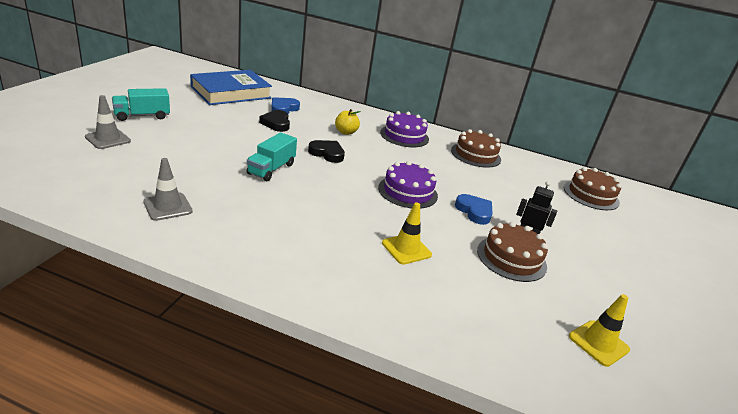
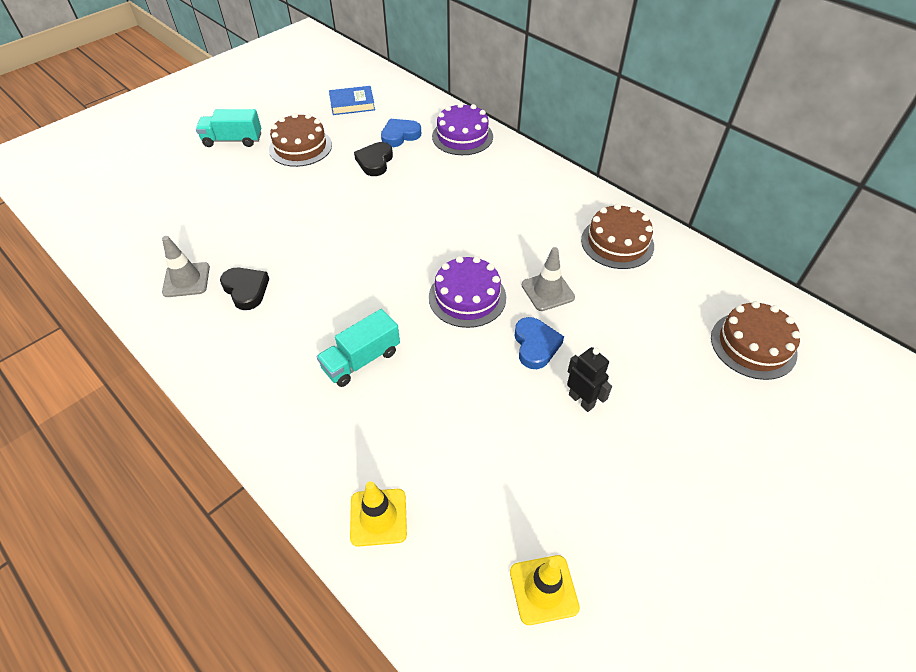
camera: 30 degrees right, 20 degrees up
(108, 139) = (181, 174): grey traffic cone -> grey traffic cone (547, 291)
(231, 92) = (352, 104): blue book -> blue book, size x0.53
(271, 169) = (323, 238): turquoise truck -> turquoise truck (361, 360)
(327, 153) = (405, 219): black heart -> black heart (246, 290)
(346, 132) = (455, 183): yellow apple -> none
(404, 136) = (533, 196): purple cake -> purple cake (462, 136)
(406, 249) = (401, 388): yellow traffic cone -> yellow traffic cone (378, 517)
(511, 258) = (528, 432): brown cake -> brown cake (300, 147)

